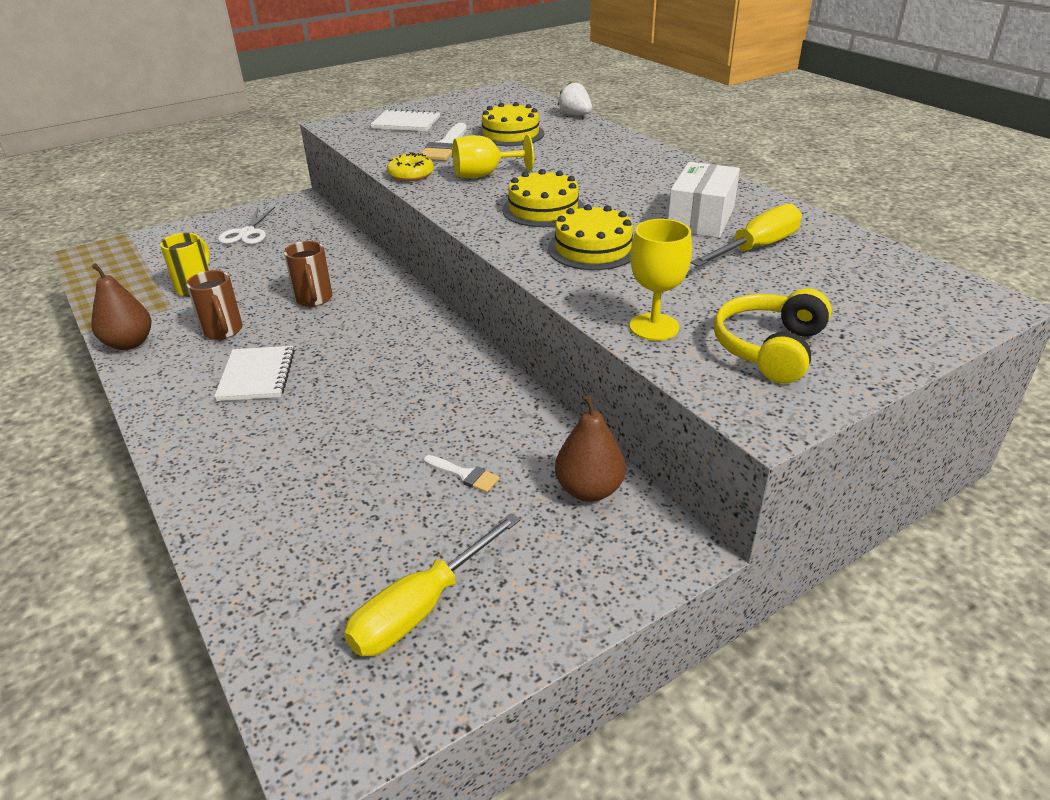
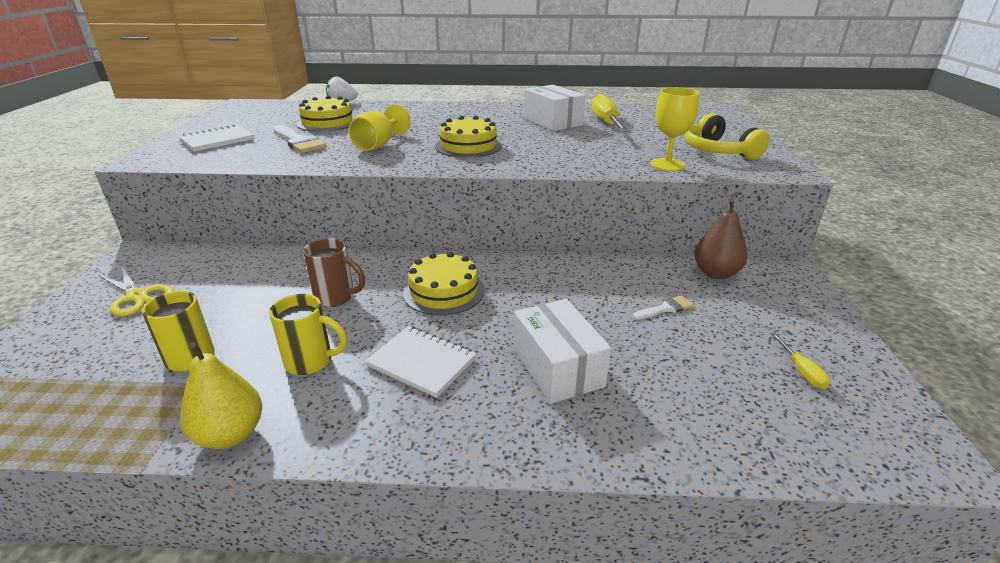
camera: 55 degrees left, 5 degrees down
(129, 343) = (230, 434): brown pear -> yellow pear
(223, 331) = (311, 361): brown mug -> yellow mug
(247, 233) = (137, 296): white scissors -> yellow scissors
(301, 443) = (557, 367): none -> white box
(411, 175) = (323, 163): yellow donut -> none
(421, 608) = (802, 371): yellow screwdriver -> yellow screwdriver, size x0.48
(593, 248) = (548, 150): yellow cake -> yellow cake (444, 291)

